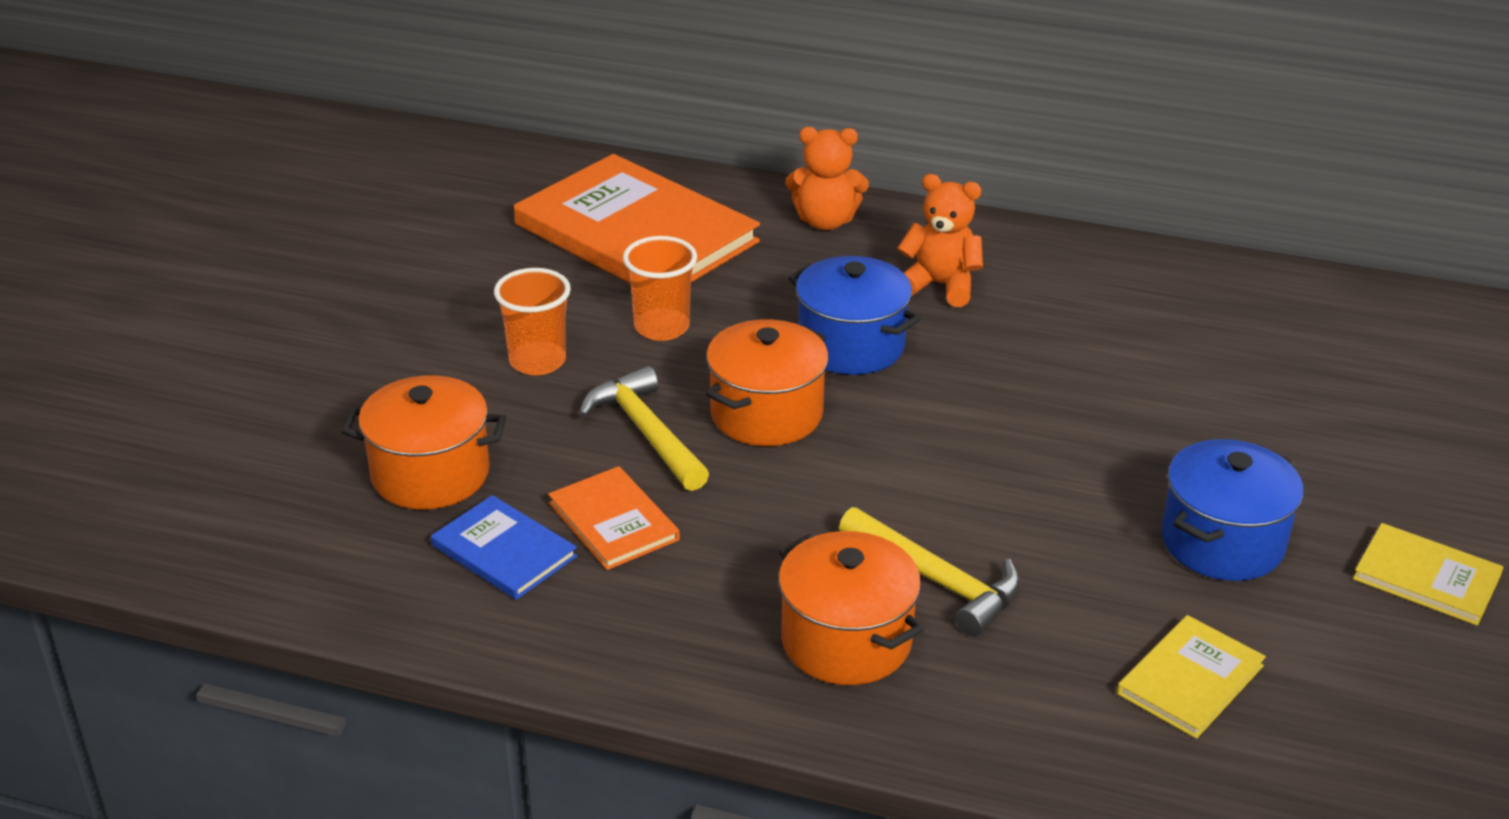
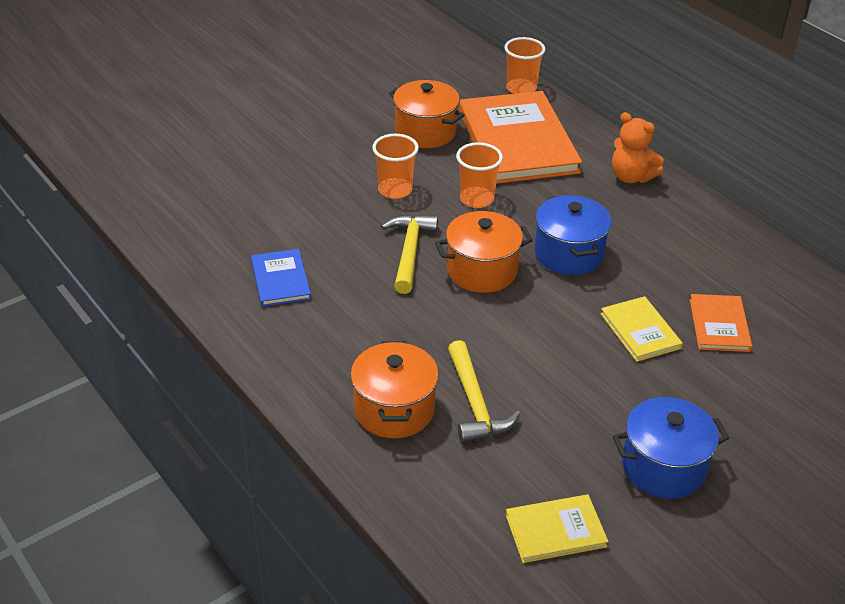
camera: 35 degrees right, 5 degrees up
(430, 474) = (286, 225): orange pot -> orange pot (425, 132)
(568, 165) = (521, 89): none -> orange cup
(613, 521) = (346, 290): orange book -> orange book (719, 325)
(940, 285) = (659, 242): orange teddy bear -> none
(1426, 577) = (771, 555): yellow book -> yellow book (640, 331)

